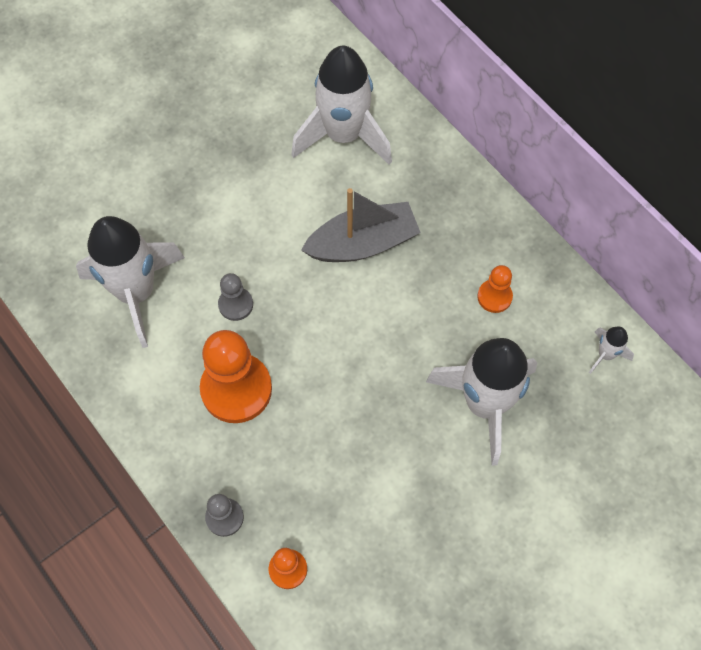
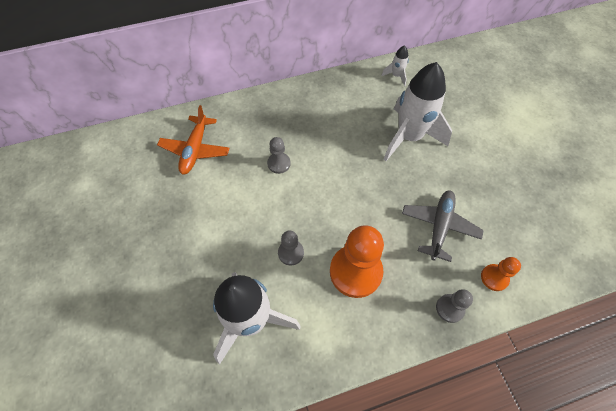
camera: 70 degrees left, 5 degrees down
(342, 480) = (439, 226): none -> grey plane
(343, 135) = (195, 150): white rocket -> orange plane
(363, 243) = (279, 163): grey boat -> grey pawn
(494, 297) = (343, 111): orange pawn -> none

